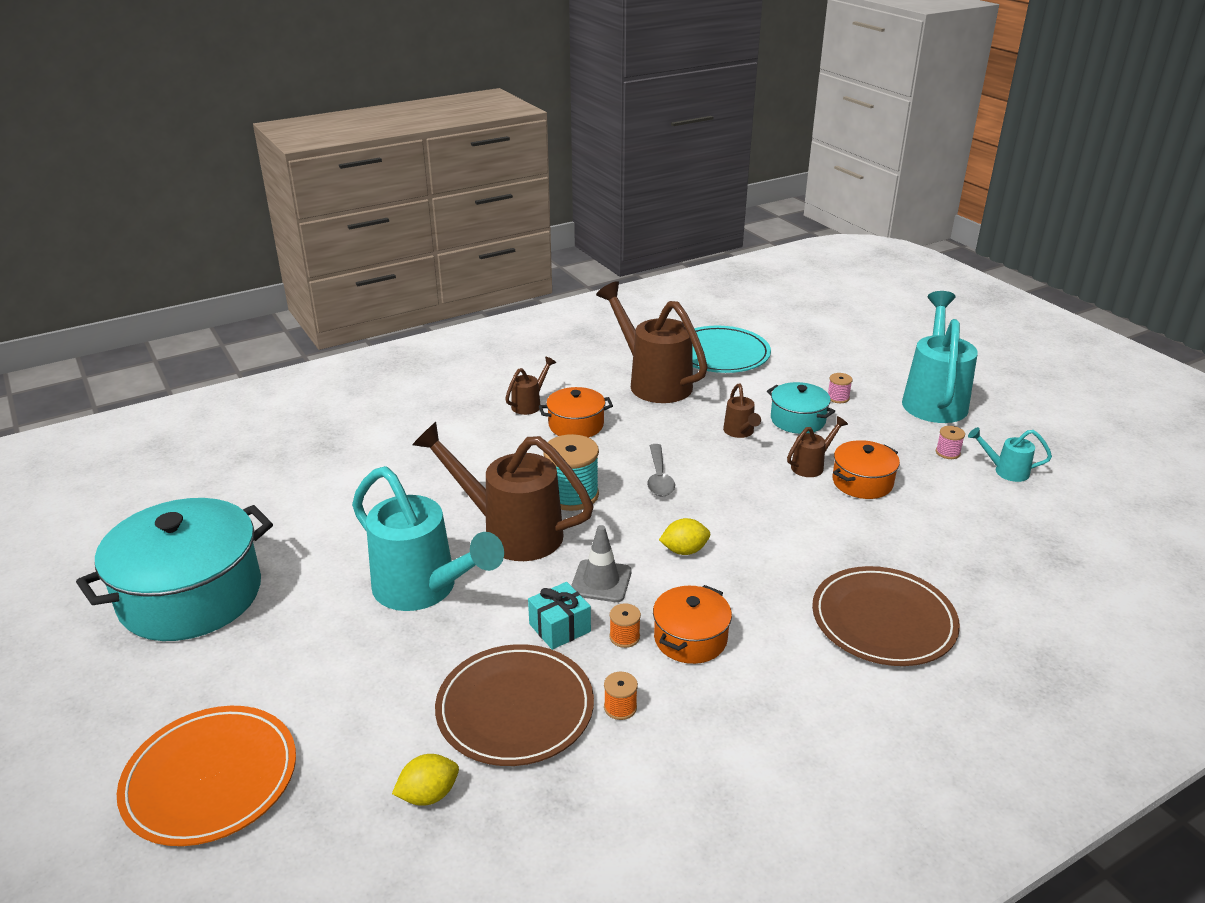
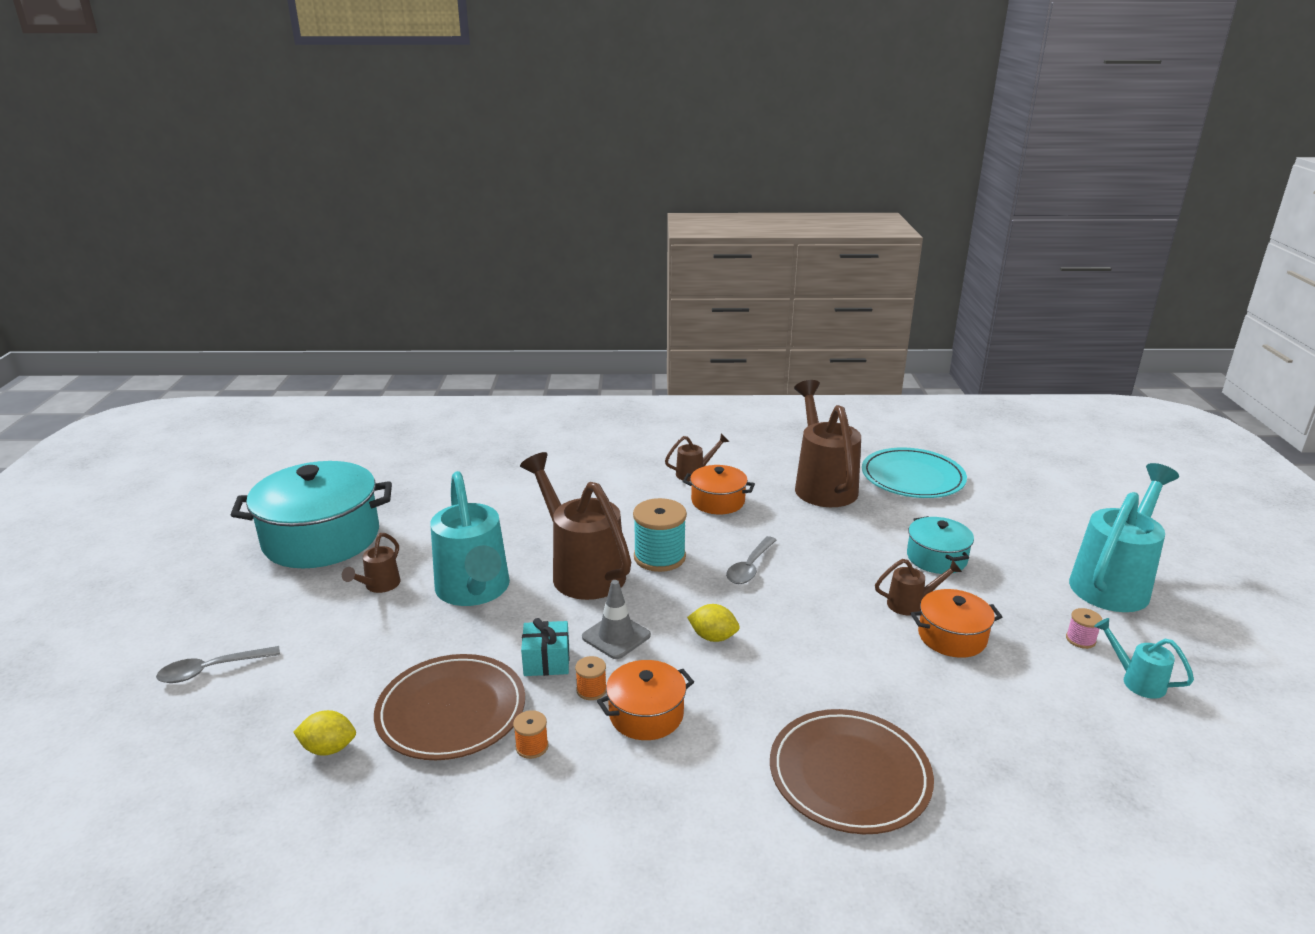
camera: 30 degrees right, 5 degrees down
(210, 778) = (212, 670): orange plate -> grey spoon
(740, 433) = (865, 552): brown watering can -> brown watering can (379, 586)
(838, 398) = (1001, 550): pink spool -> none

